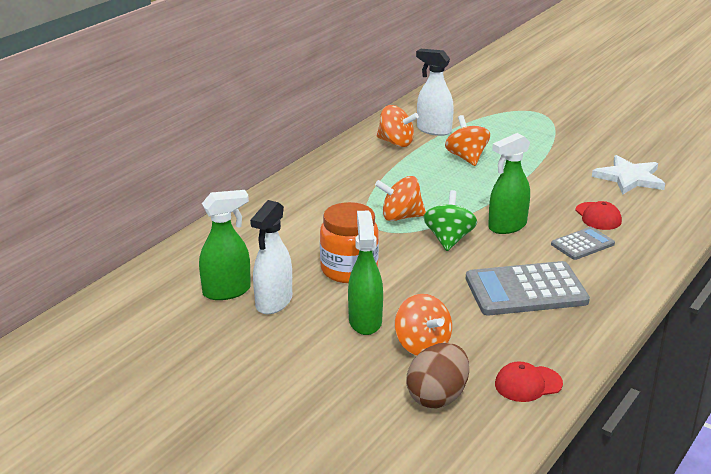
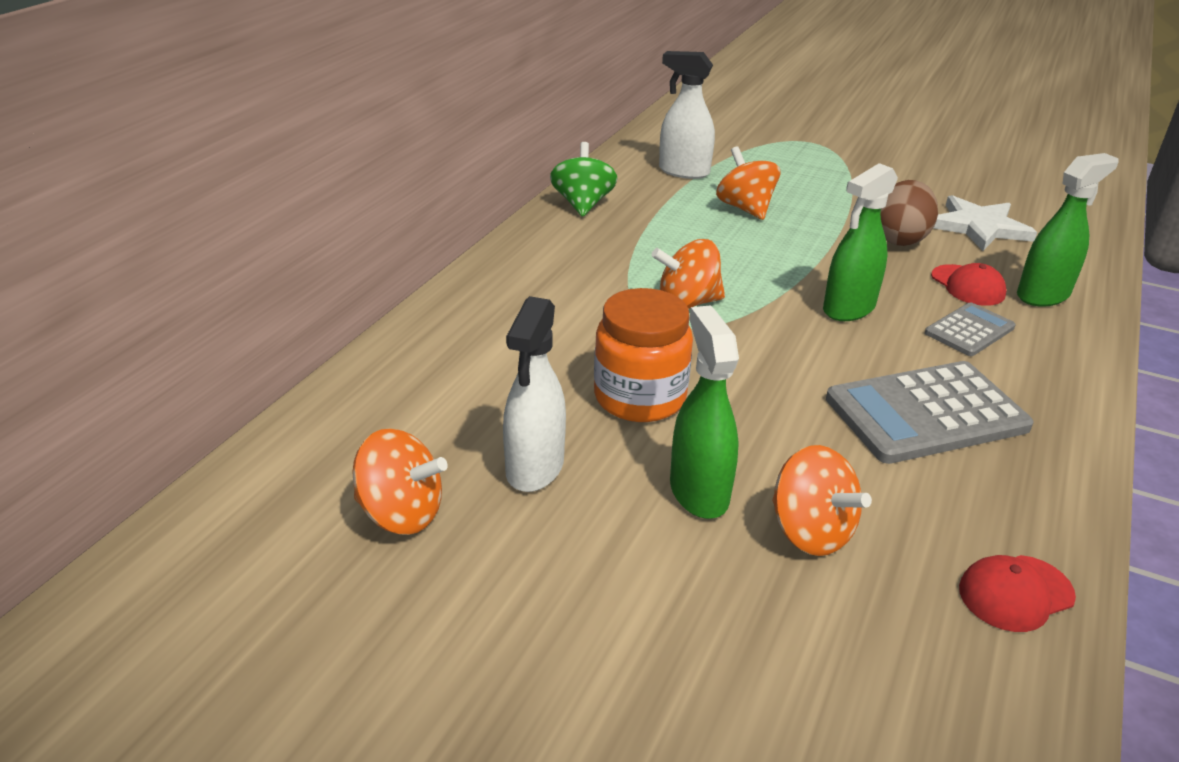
camera: 10 degrees left, 5 degrees up
(227, 291) = (450, 452): green spray bottle -> green spray bottle (1043, 295)
(396, 143) = (638, 191): orange spinning top -> orange spinning top (401, 514)
(437, 397) = (879, 637): brown egg -> brown egg (900, 239)
(449, 239) = (773, 335): green spinning top -> green spinning top (583, 204)

